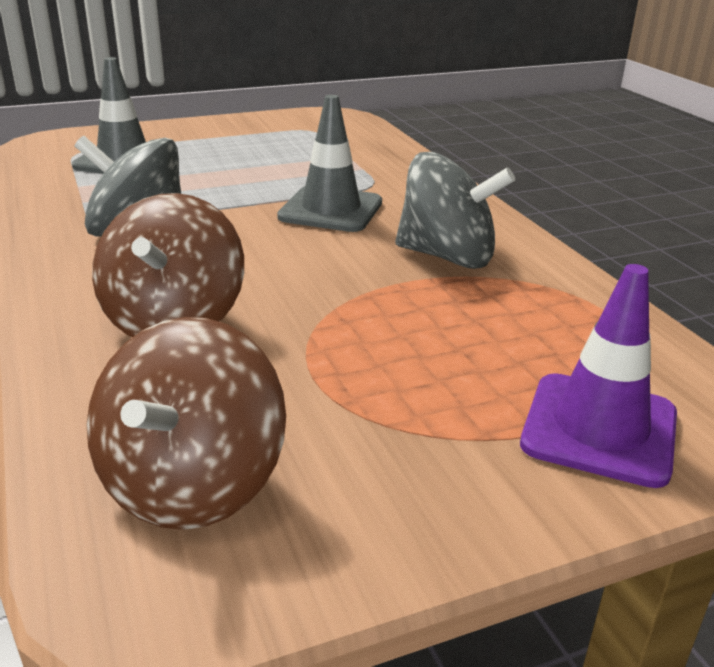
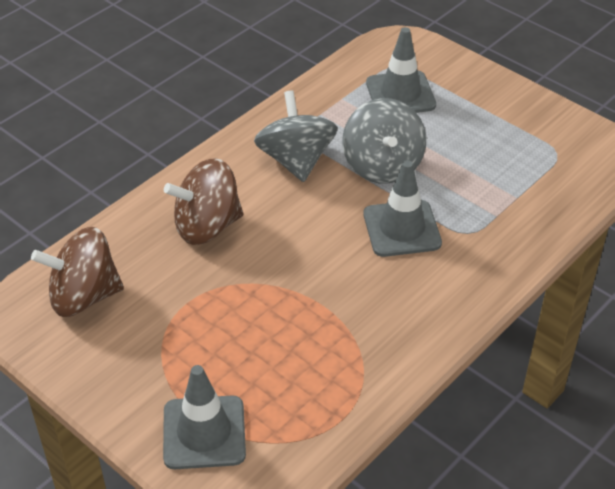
camera: 65 degrees right, 15 degrees up
(447, 256) = (371, 313): grey spinning top -> grey spinning top (382, 166)
(599, 429) = (204, 432): purple traffic cone -> grey traffic cone

